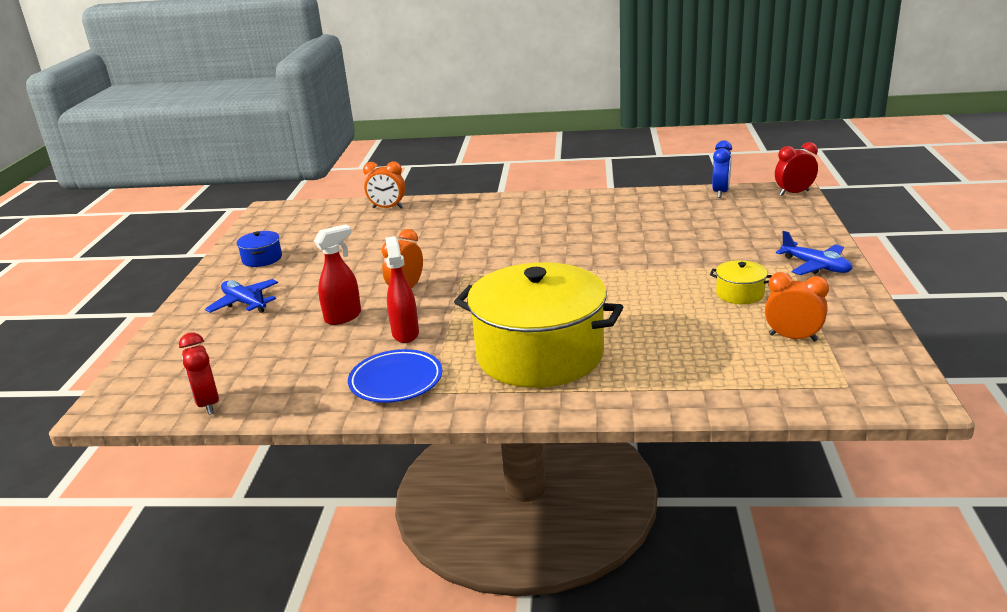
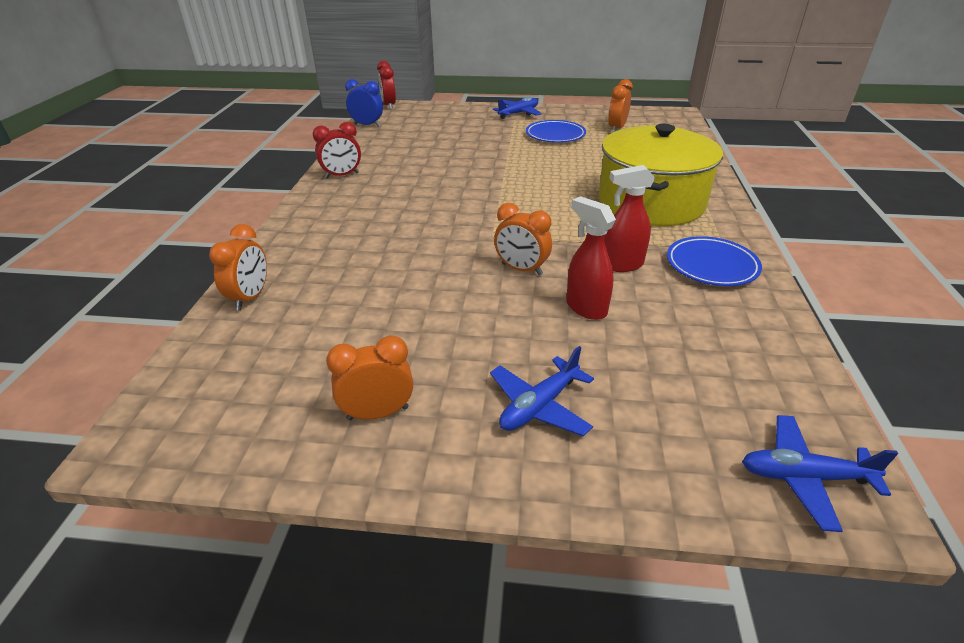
camera: 90 degrees left, 10 degrees up
(138, 390) = (804, 477): none -> blue plane
(208, 404) = (804, 391): red clock -> red clock (342, 175)
(262, 259) = (378, 413): blue pot -> orange clock
(740, 294) = (555, 135): yellow pot -> blue plate

